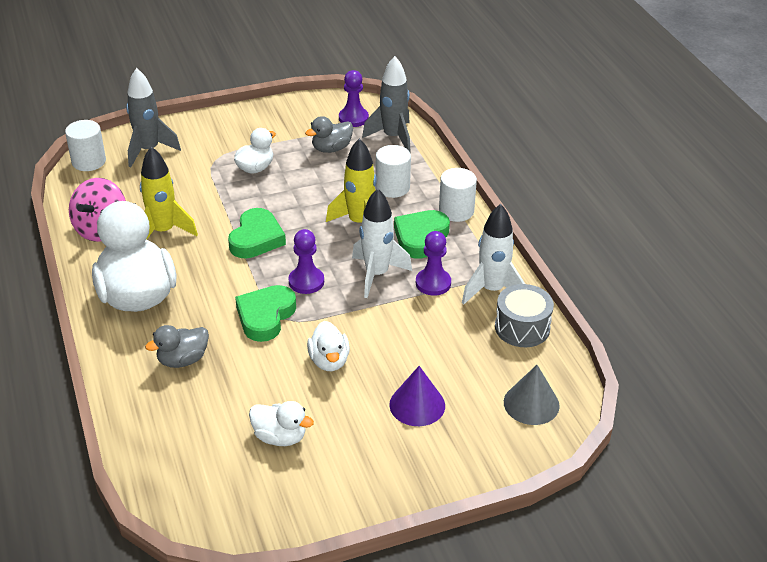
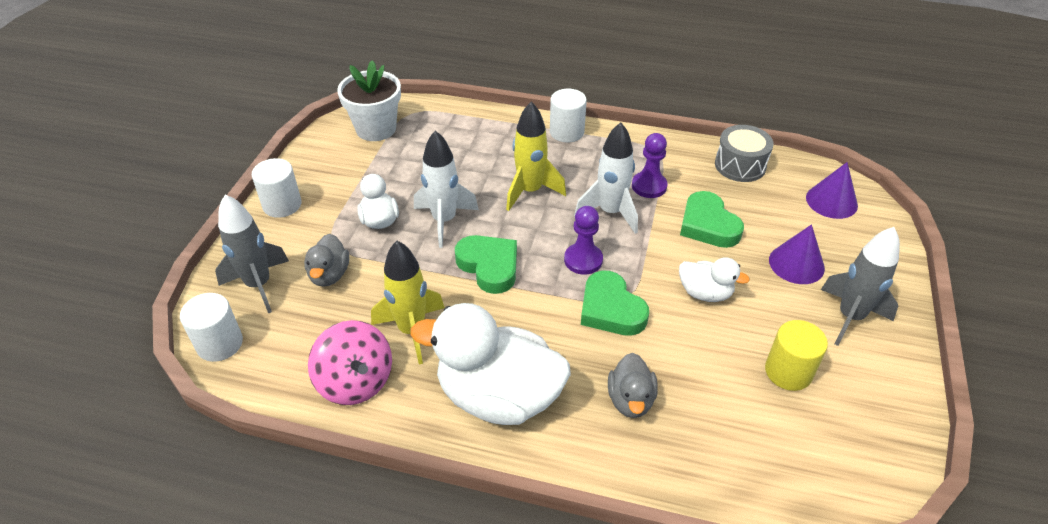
camera: 55 degrees left, 5 degrees up
(280, 437) = (788, 372): white duck -> yellow cylinder
(331, 149) = (405, 161): grey duck -> grey duck (329, 275)
(353, 118) = (376, 129): purple pawn -> white flower pot
(392, 187) = (500, 151): white cylinder -> white cylinder (282, 205)
(393, 137) = (430, 120): grey rocket -> grey rocket (850, 317)
(420, 237) = (582, 166): green heart -> green heart (708, 225)
(492, 290) = (683, 159): white rocket -> white rocket (444, 221)
(531, 403) = (831, 201): grey cone -> purple cone

